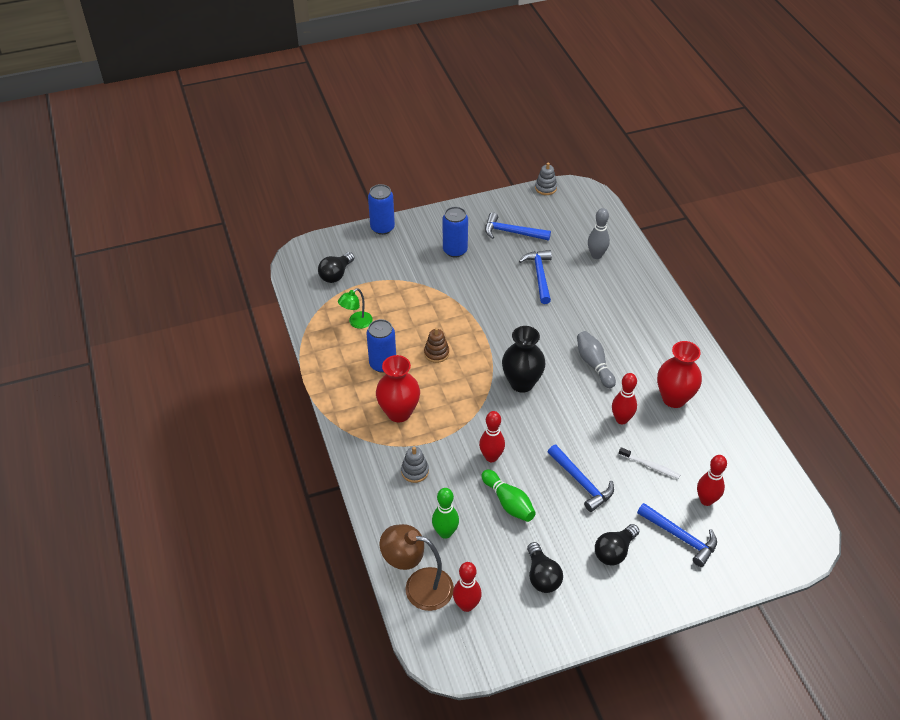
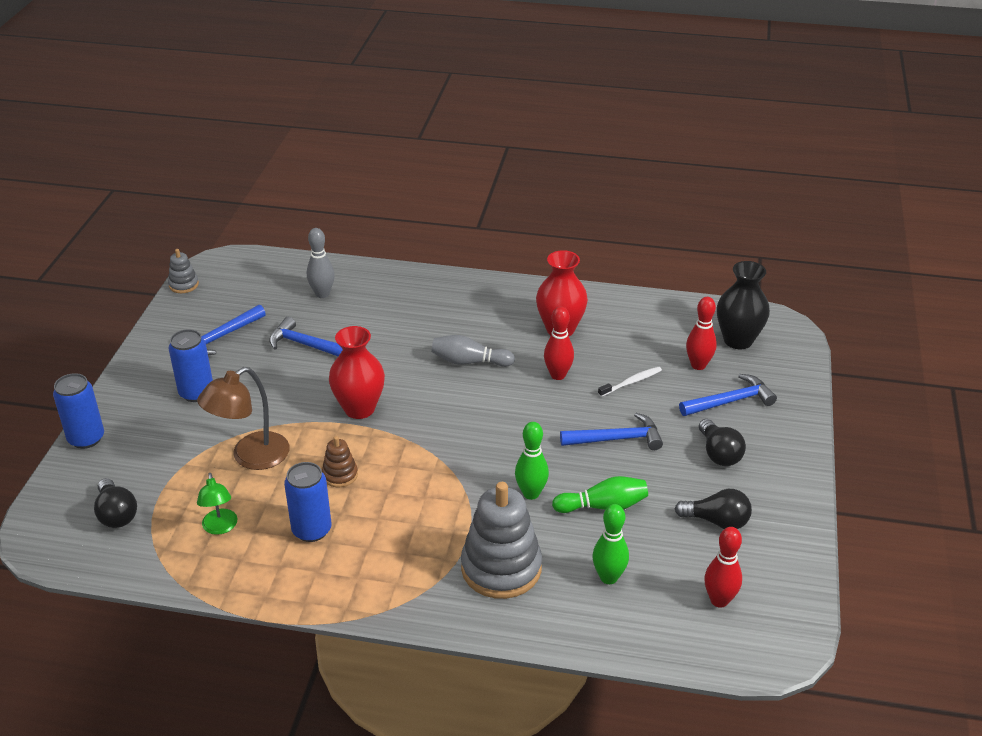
camera: 60 degrees left, 10 degrees down
(399, 412) = (401, 546): red vase -> red vase (359, 408)
(415, 471) = (501, 568): grey stacking toy -> grey stacking toy, size x2.10
(418, 586) = (668, 633): brown lamp -> brown lamp (251, 457)
(491, 457) = (531, 493): red bowling pin -> green bowling pin
(522, 383) = (447, 425): black vase -> black vase (738, 340)

